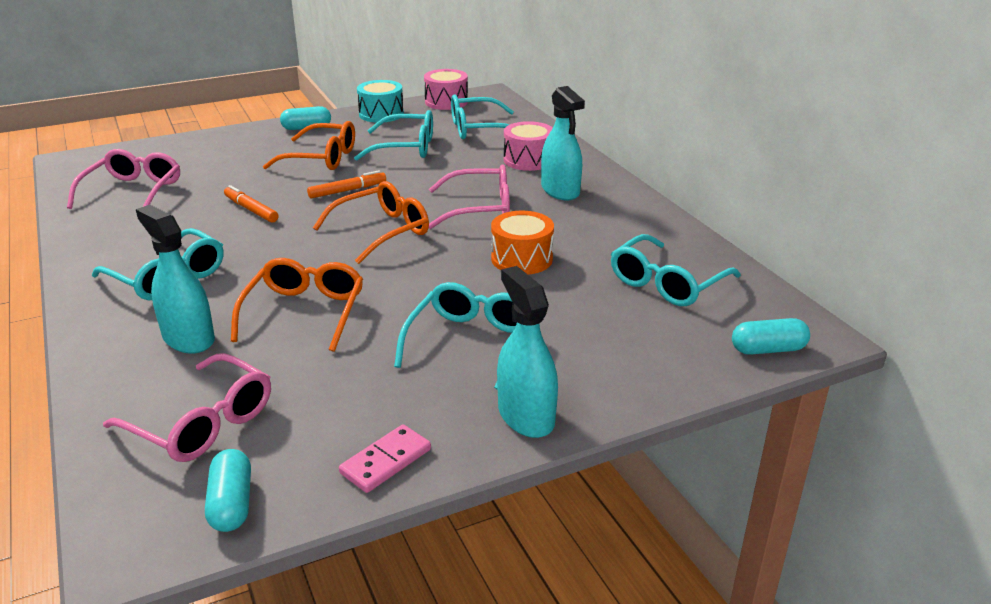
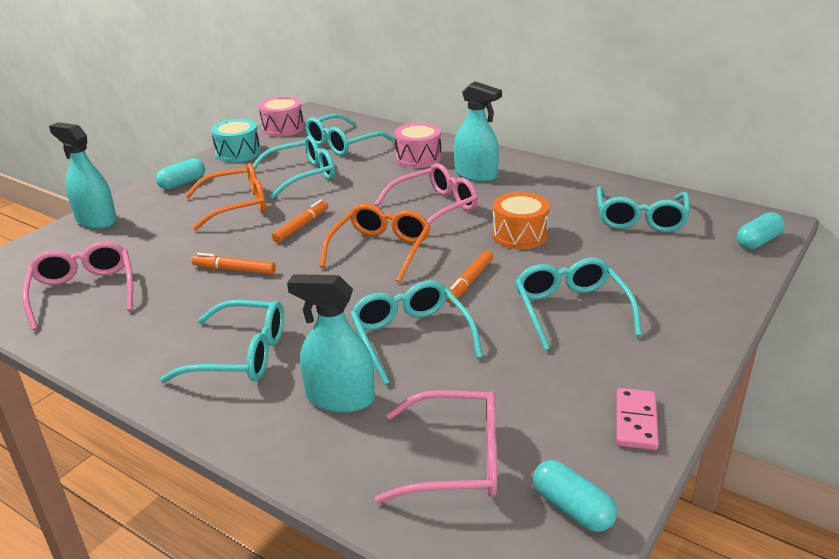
camera: 30 degrees left, 0 degrees up
(304, 312) = (411, 337): orange glasses -> turquoise glasses
(416, 284) = (469, 282): none -> orange marker
(526, 416) = (680, 346): turquoise spray bottle -> turquoise spray bottle (96, 220)

